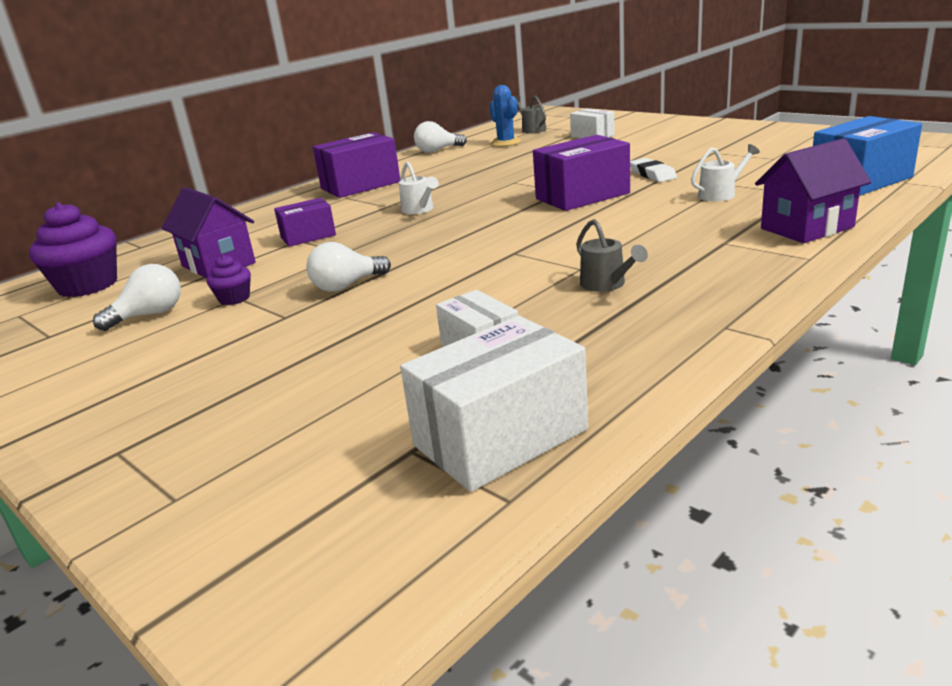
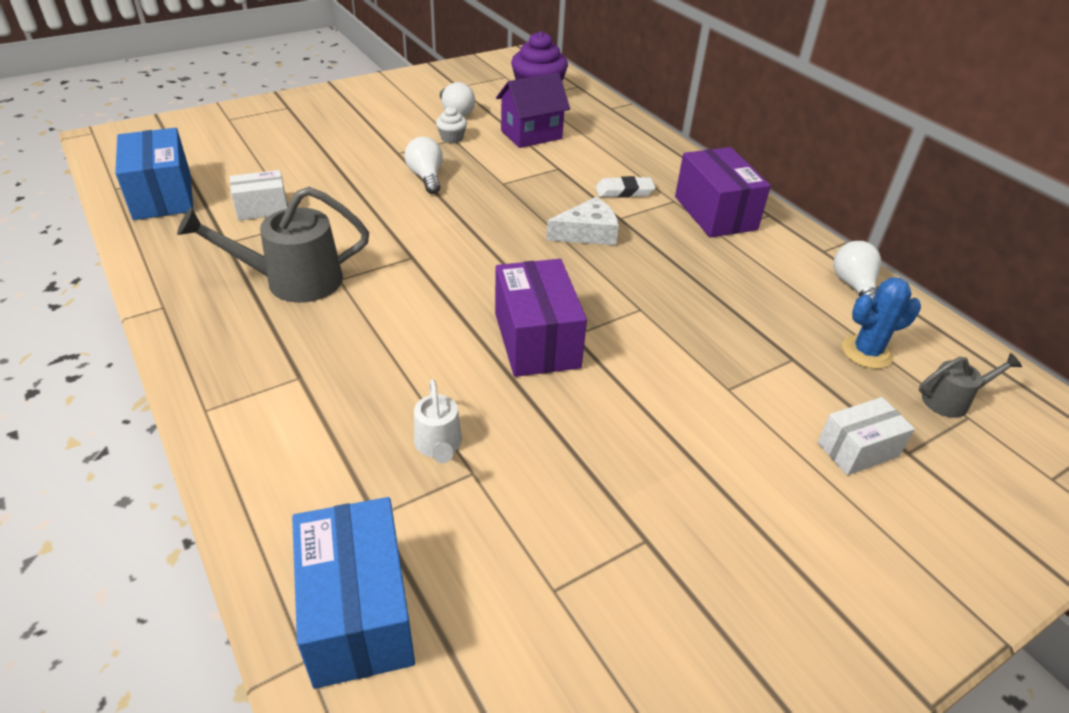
camera: 100 degrees right, 15 degrees up
(234, 298) = (452, 138): purple cupcake -> white cupcake
(308, 236) = (563, 172): purple box -> none
(420, 210) = (587, 233): white watering can -> white cheese
(500, 437) = (162, 195): white box -> blue box
(607, 285) = (292, 281): grey watering can -> grey watering can, size x1.87
(652, 174) = (577, 425): white eraser -> white eraser (624, 191)
(807, 228) = (268, 452): purple house -> none

